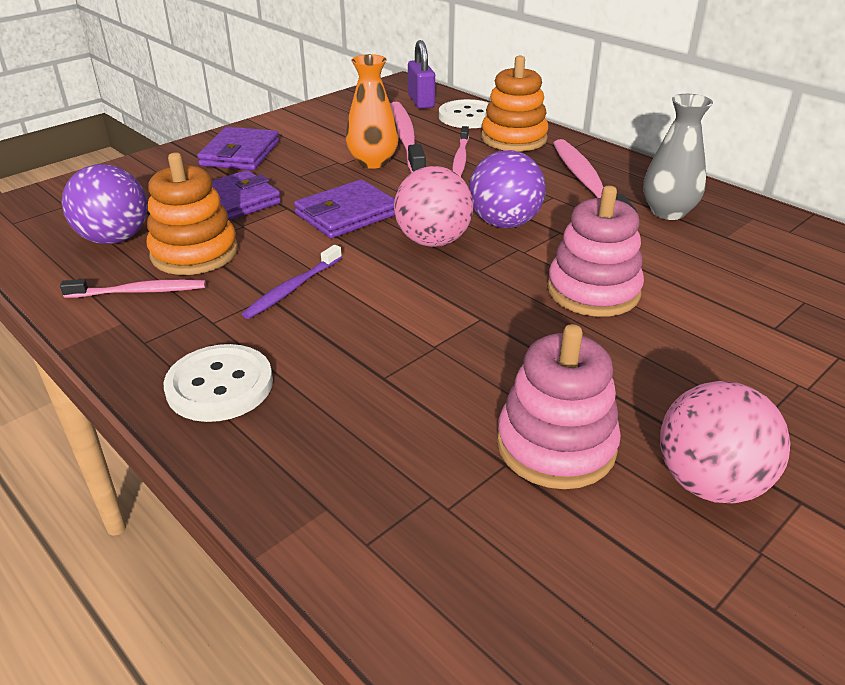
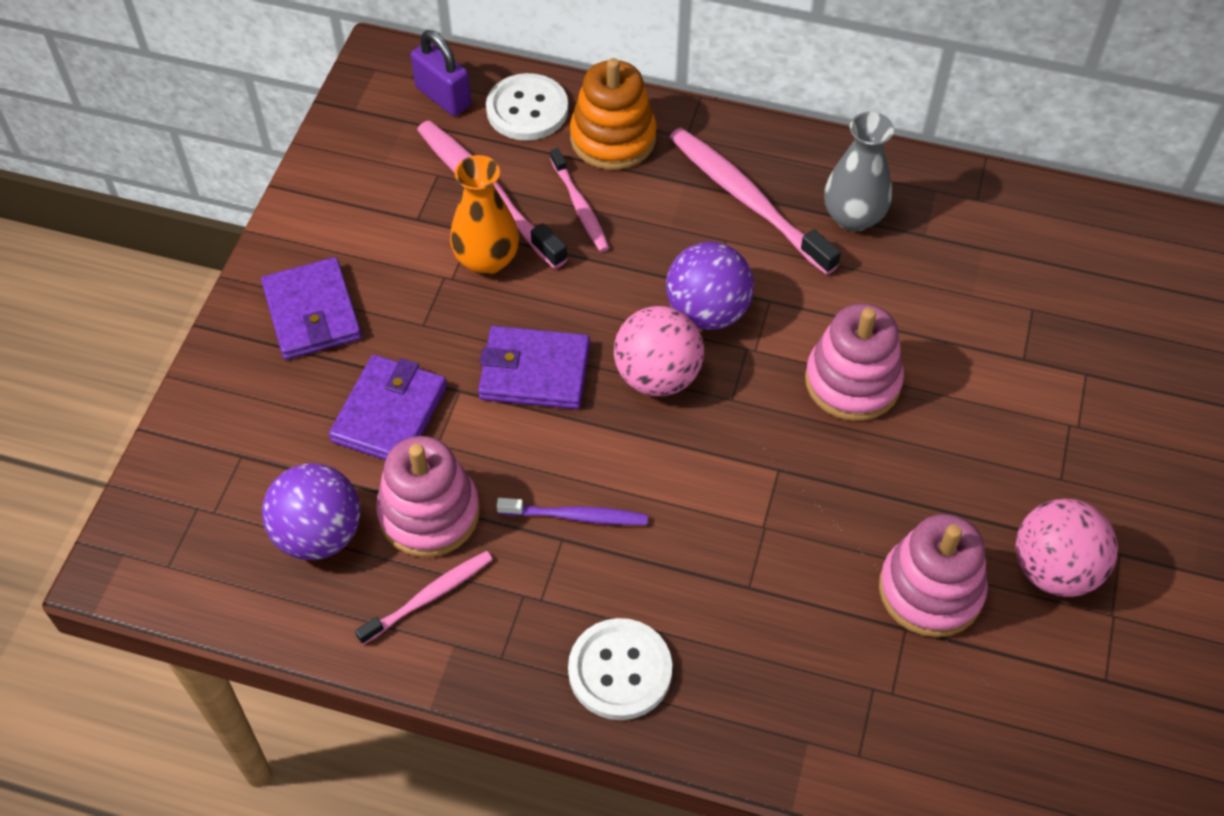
camera: 30 degrees left, 20 degrees up
(194, 253) = (429, 513): orange stacking toy -> pink stacking toy
(292, 289) = (576, 516): purple toothbrush -> purple toothbrush turned 90 degrees counterclockwise
(347, 214) = (535, 371): purple wallet -> purple wallet turned 75 degrees clockwise

